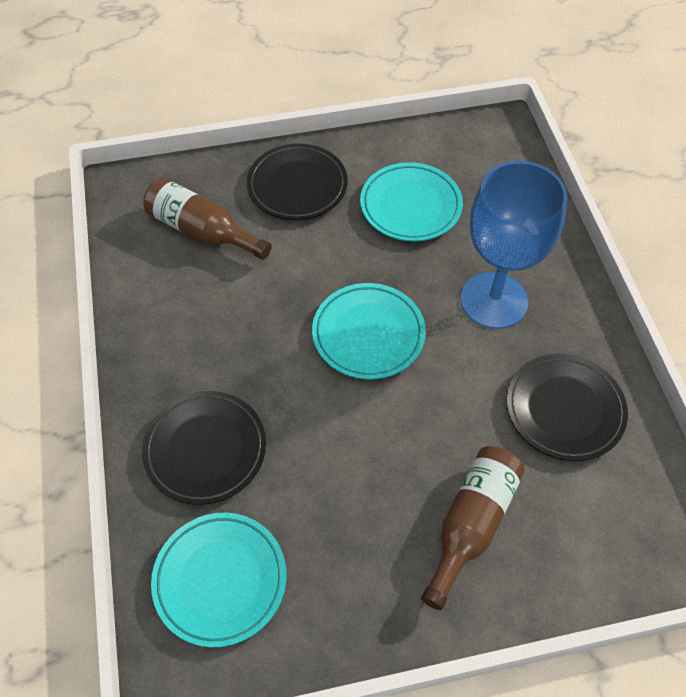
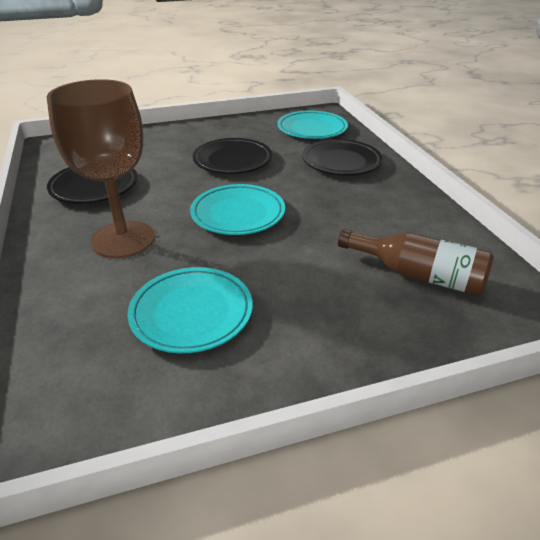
camera: 175 degrees right, 20 degrees down
(297, 186) = (332, 327): black plate -> black plate (232, 160)
(471, 524) = (175, 147): brown bottle -> none
(494, 300) = (123, 239): blue goblet -> brown goblet

